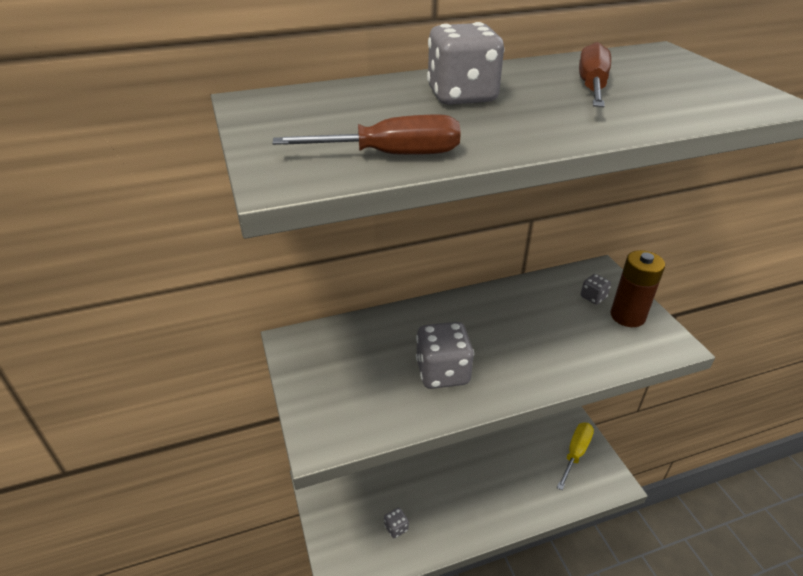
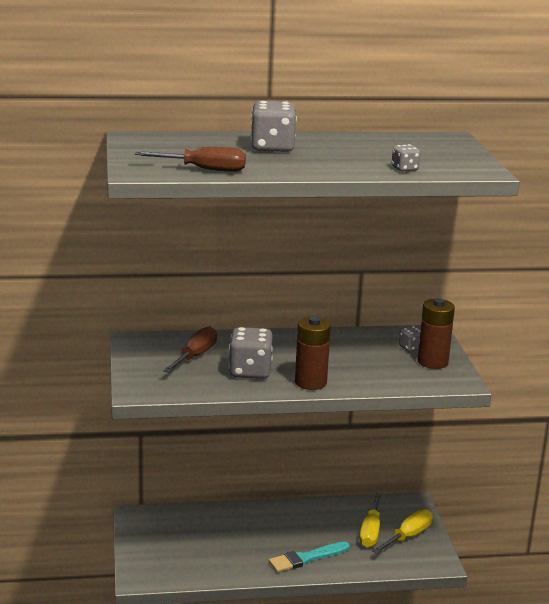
camera: 10 degrees right, 15 degrees down
(396, 528) = (203, 557): grey dice -> grey dice (404, 169)
(495, 506) = (306, 558): none -> turquoise brush
(518, 379) = (310, 382): none -> brown battery
(540, 454) = (370, 531): none -> yellow screwdriver
(592, 87) = (368, 152): brown screwdriver -> brown screwdriver (195, 356)

